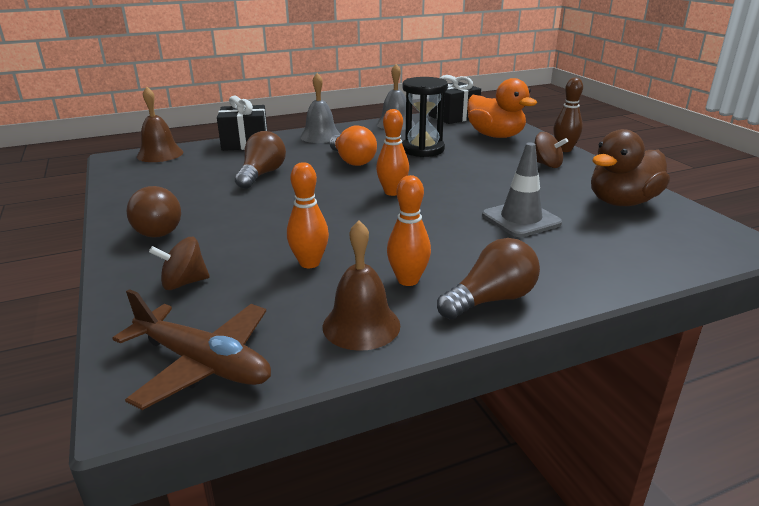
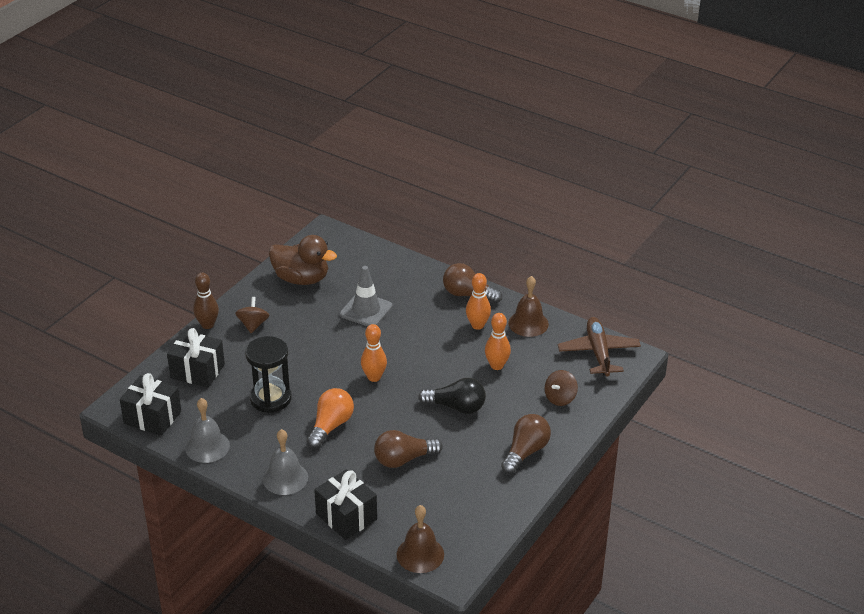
camera: 125 degrees left, 10 degrees up
(184, 283) = (560, 398): brown spinning top -> brown spinning top turned 90 degrees clockwise
(283, 216) = (456, 407): none -> black light bulb
(495, 136) = (197, 371): orange duck -> black gift

